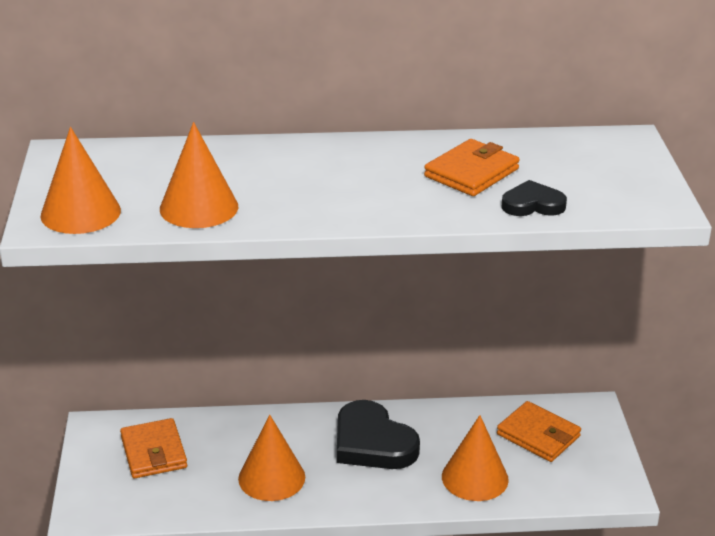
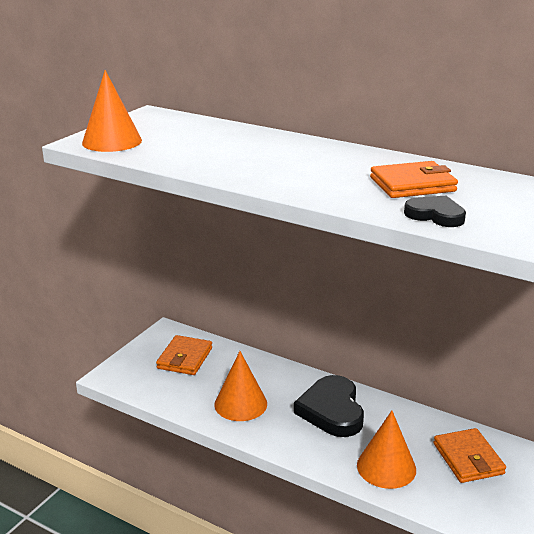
camera: 35 degrees right, 5 degrees down
(199, 207) = (185, 156): orange cone -> none

